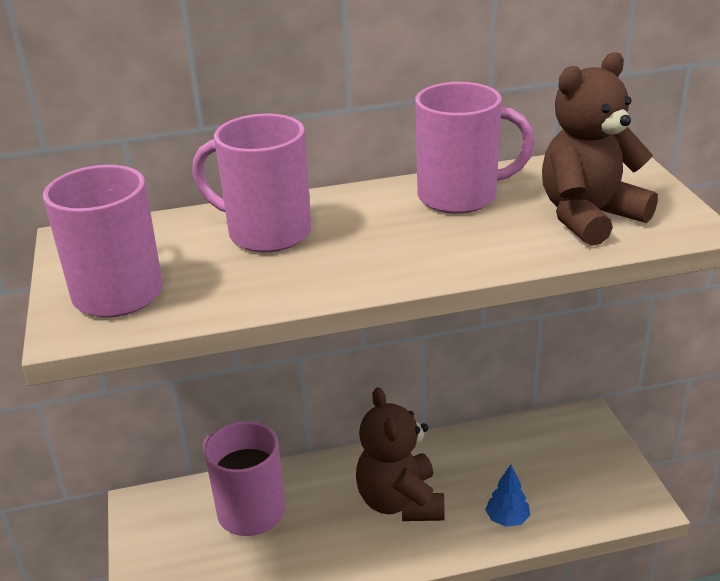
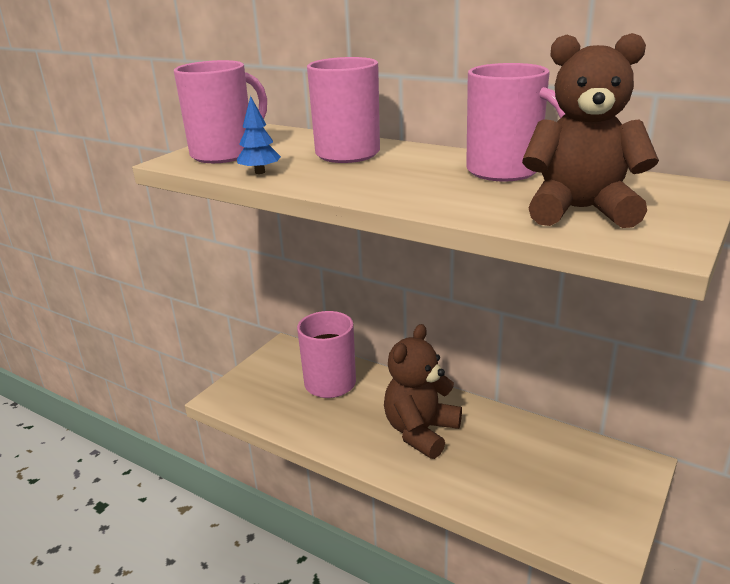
camera: 45 degrees right, 5 degrees down
(507, 519) = (478, 488): blue tree -> blue tree (260, 172)

